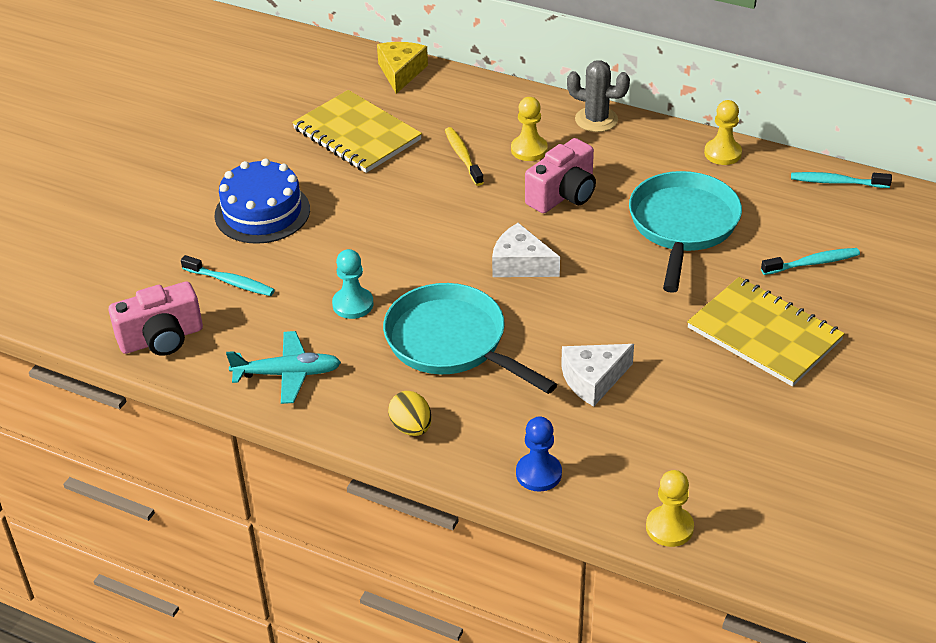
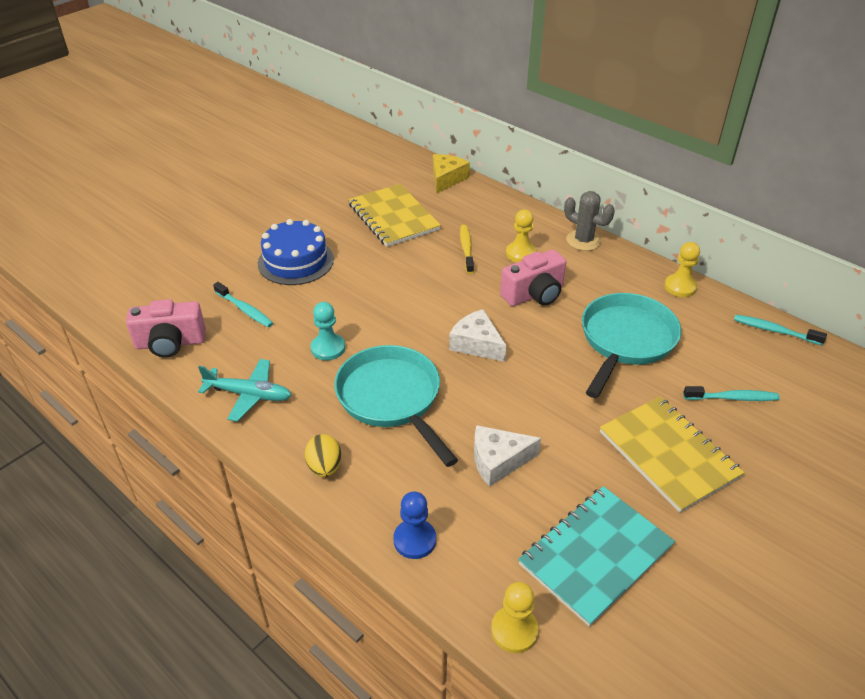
camera: 15 degrees right, 0 degrees up
(723, 444) = (595, 555): none -> turquoise notebook

